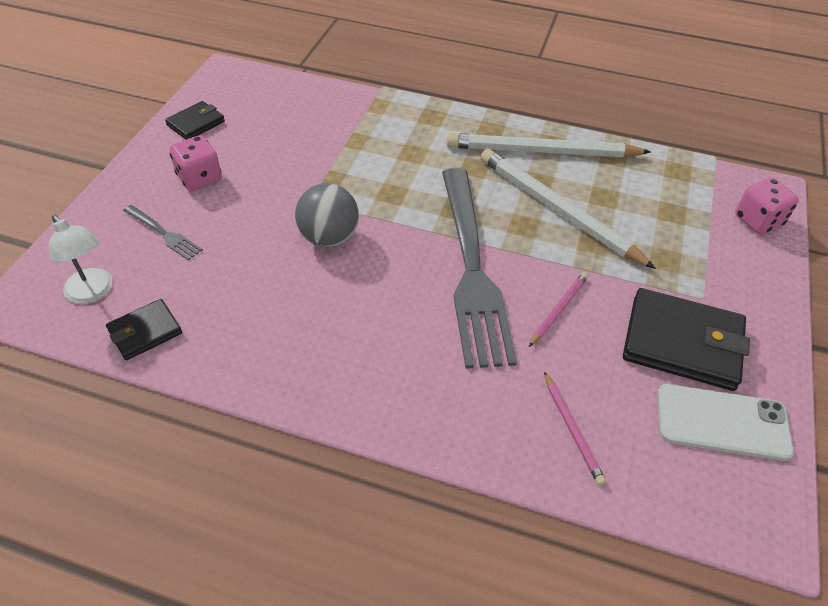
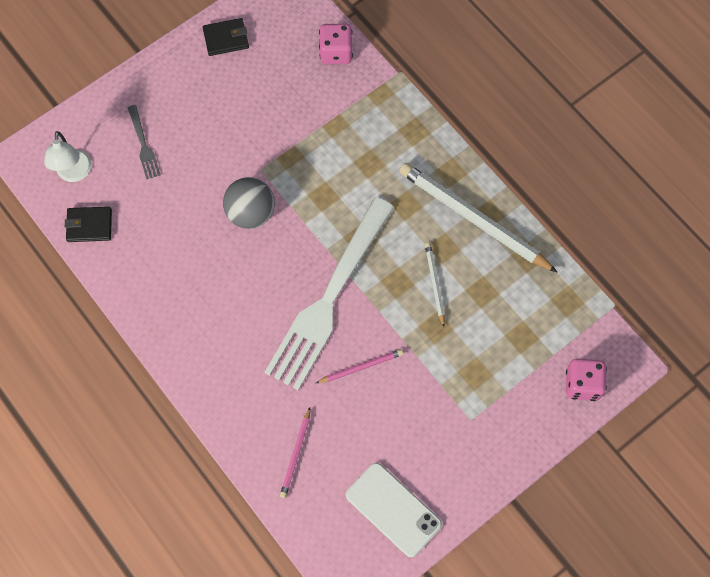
camera: 35 degrees right, 20 degrees up
(200, 178) = (196, 102): pink dice -> pink dice (336, 52)
(472, 269) = (329, 299): grey fork -> white fork
(557, 210) = (434, 284): white pencil -> white pencil, size x0.47
(682, 343) = (421, 443): black wallet -> none

